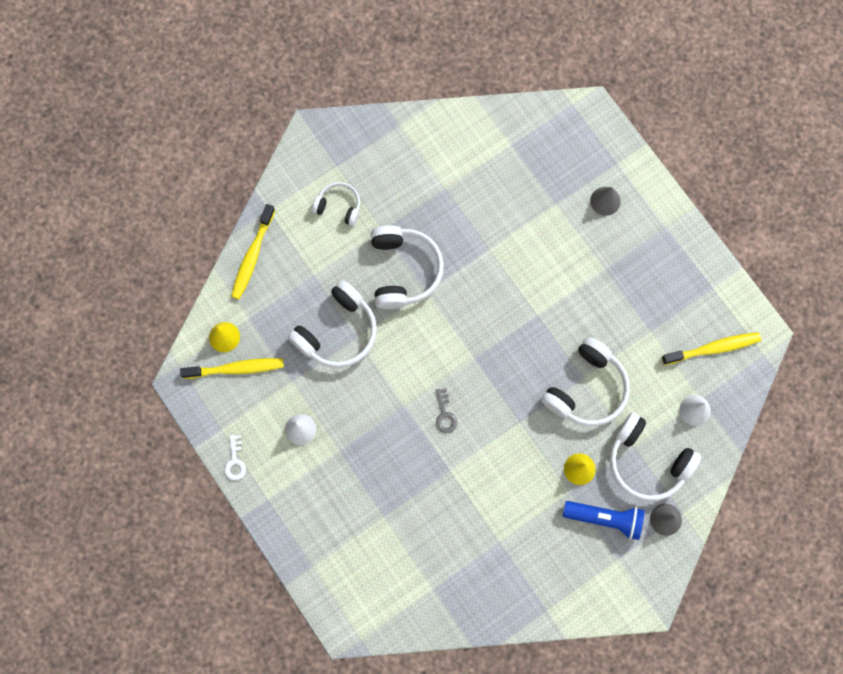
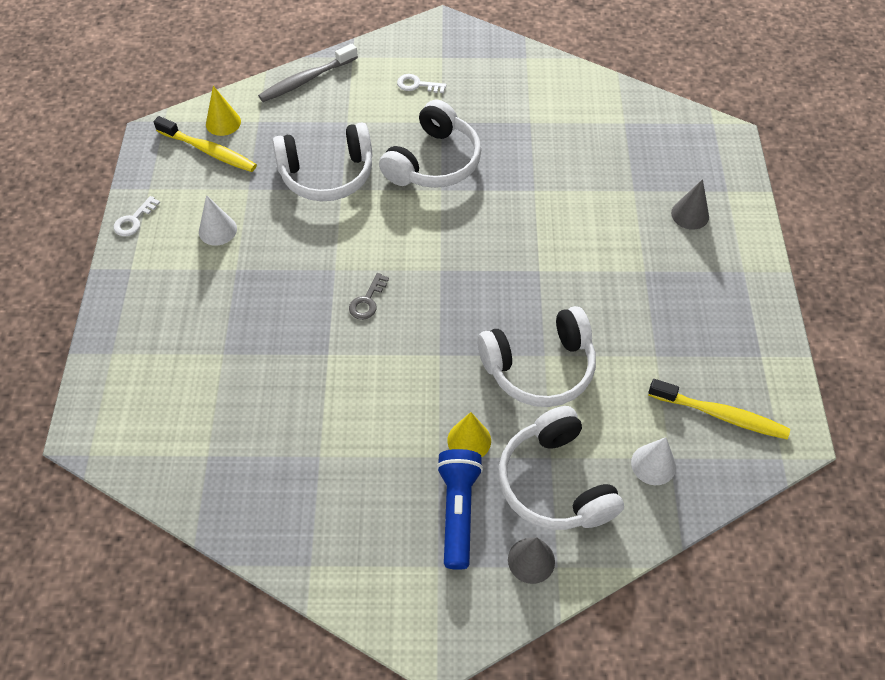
camera: 35 degrees right, 20 degrees down
(252, 256) = (306, 80): yellow toothbrush -> grey toothbrush
(339, 206) = (417, 85): white headphones -> white key
(605, 518) = (458, 511): blue flashlight -> blue flashlight turned 135 degrees counterclockwise

